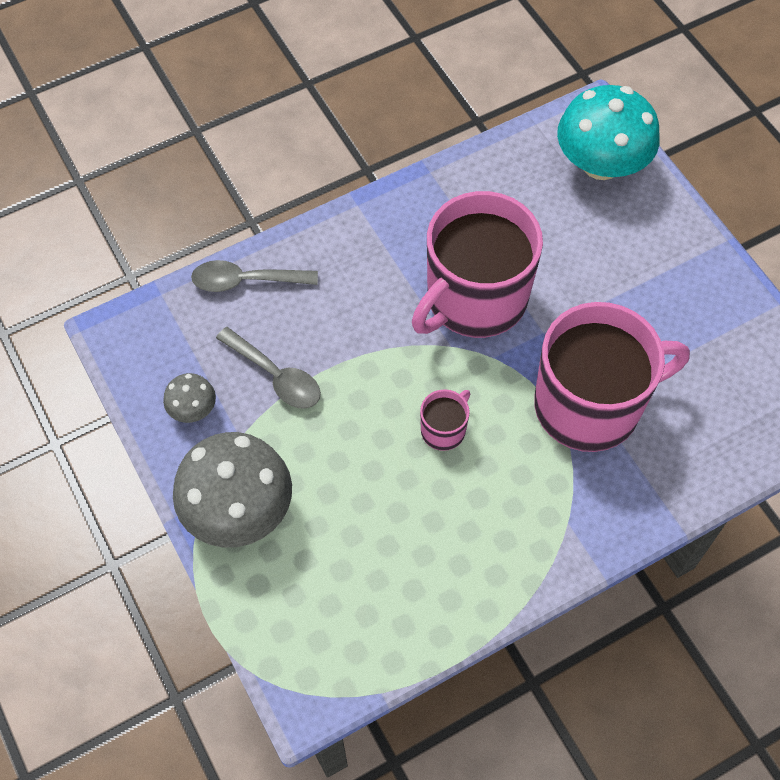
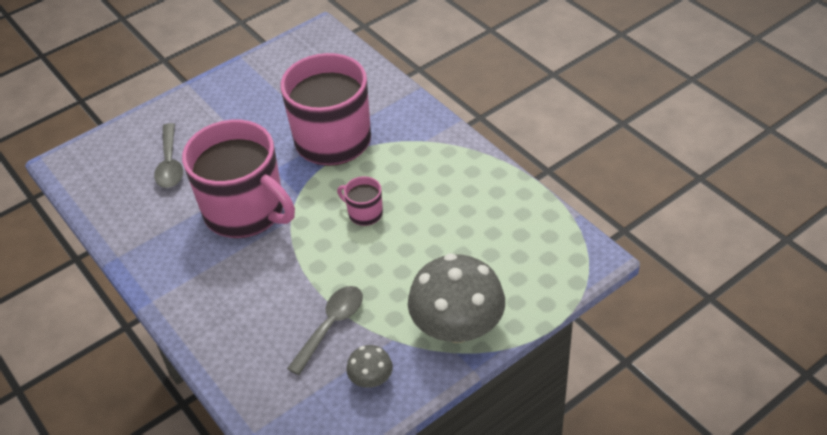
camera: 95 degrees left, 15 degrees down
(246, 281) = (236, 367): grey spoon -> grey spoon (170, 164)
(601, 163) = (115, 153): turquoise mushroom -> none

